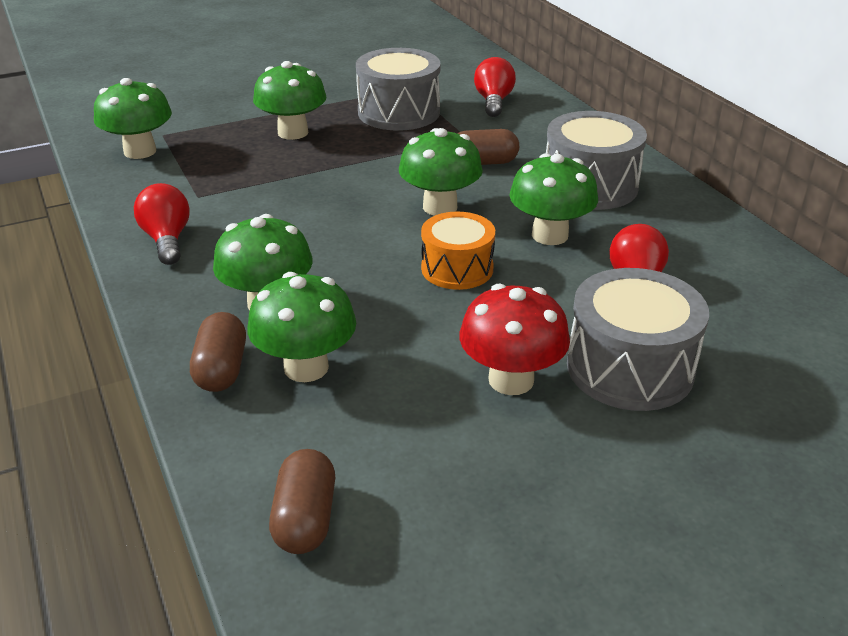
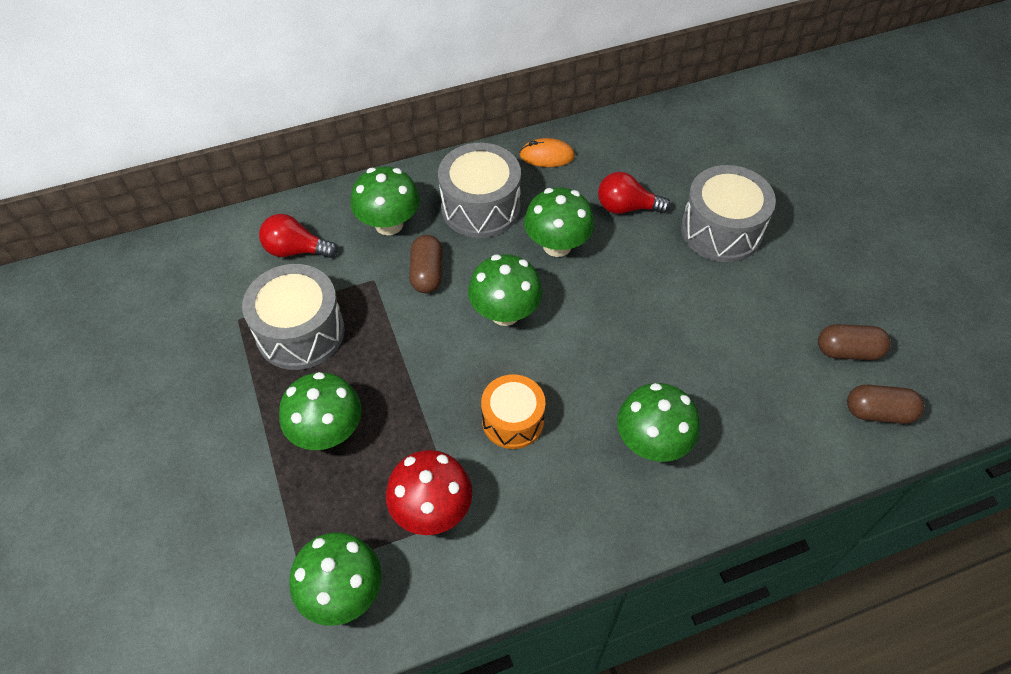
camera: 85 degrees left, 20 degrees up
(167, 240) = (545, 536): red light bulb -> none
(221, 369) = (739, 471): brown capsule -> brown capsule (848, 351)
(306, 367) = (733, 414): green mushroom -> green mushroom (389, 224)
(457, 269) = (603, 310): orange drum -> orange drum (512, 420)
(511, 380) = (738, 293): red mushroom -> red mushroom (432, 510)
(699, 223) = (547, 156): none -> orange mouse

